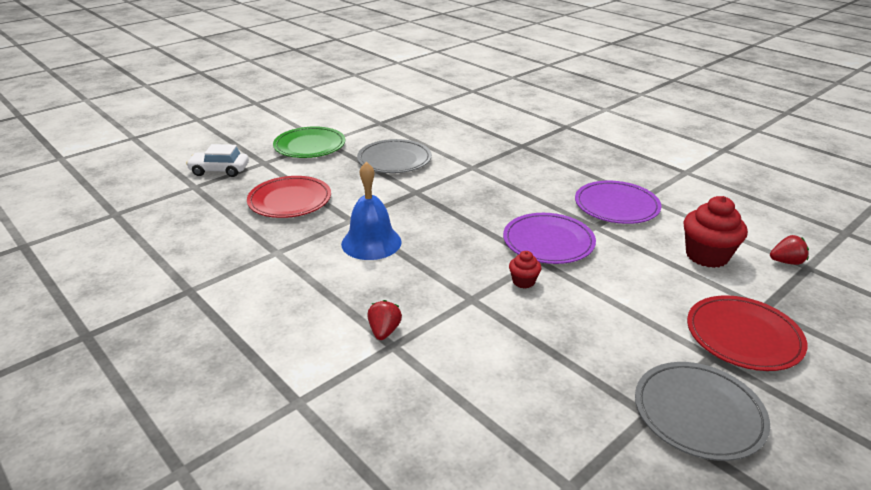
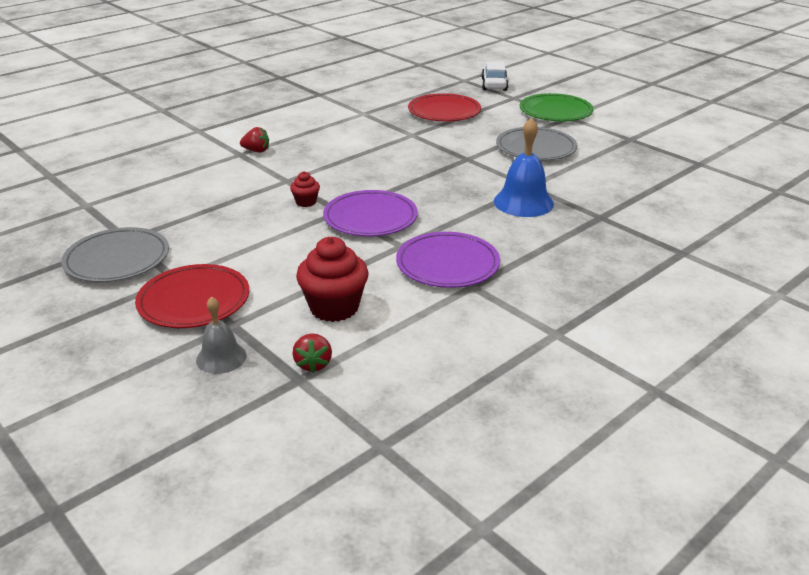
camera: 90 degrees right, 0 degrees up
(371, 242) = (375, 143): blue bell -> blue bell (523, 202)
(812, 308) = (221, 357): none -> grey bell

